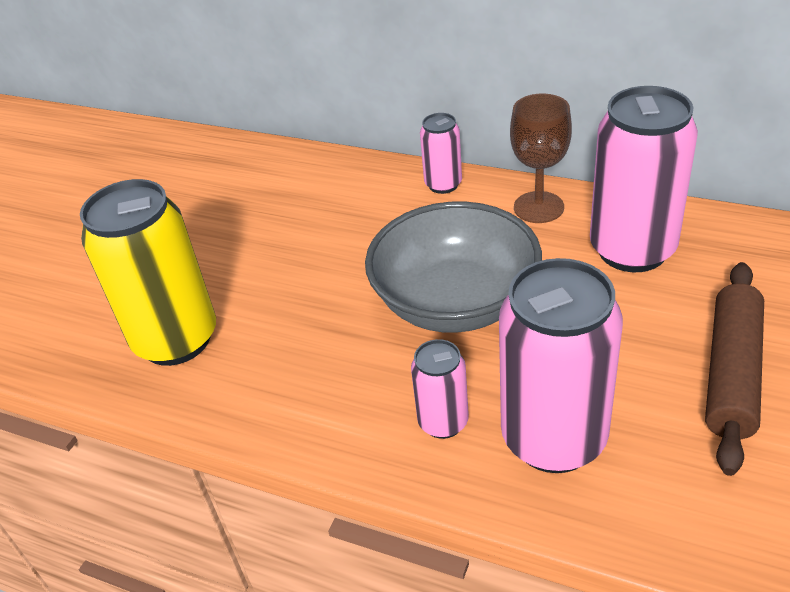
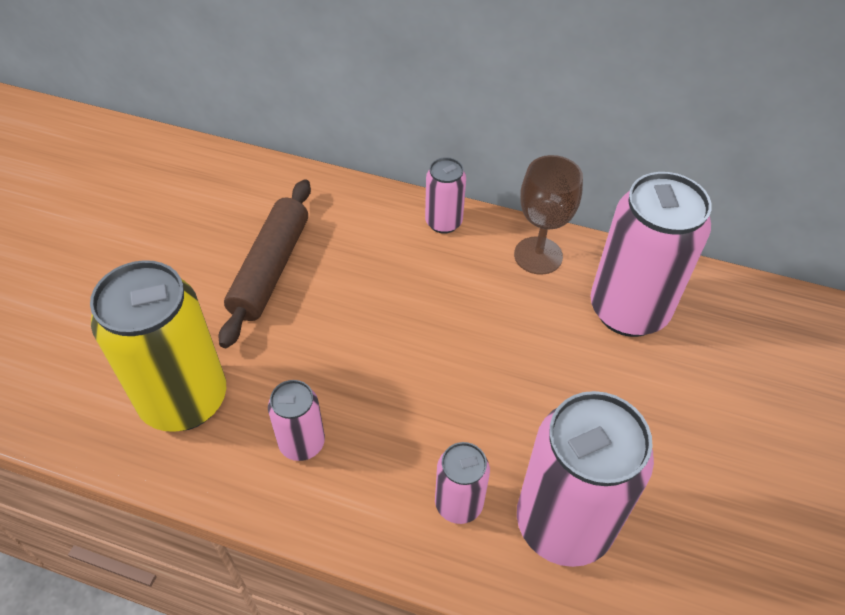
camera: 10 degrees left, 10 degrees up
(287, 373) = (302, 443): none -> pink can
(455, 302) = (463, 364): grey bowl -> none
(732, 373) = (722, 454): brown rolling pin -> brown rolling pin (271, 269)

